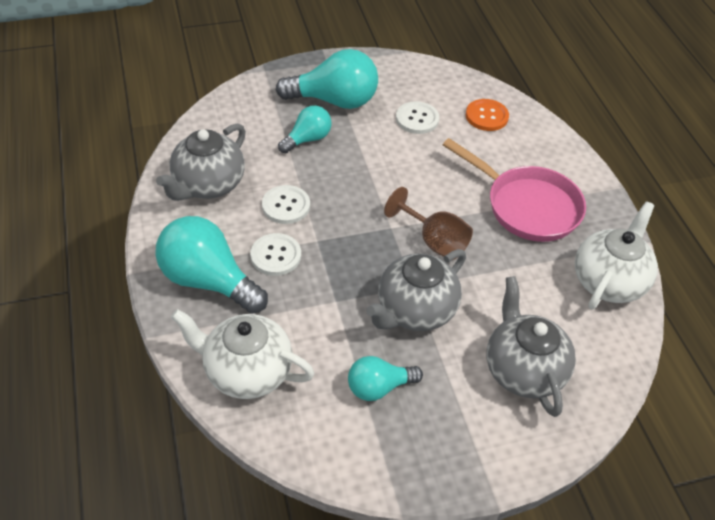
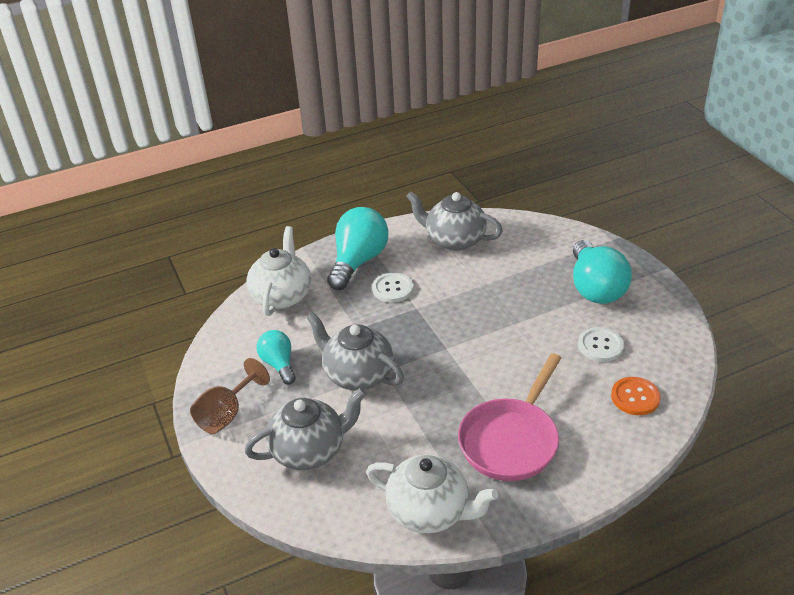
camera: 85 degrees right, 10 degrees down
(286, 206) = (448, 284): white button -> none
(307, 139) = (534, 281): turquoise light bulb -> none
(434, 241) = (440, 377): brown goblet -> brown goblet (226, 414)

